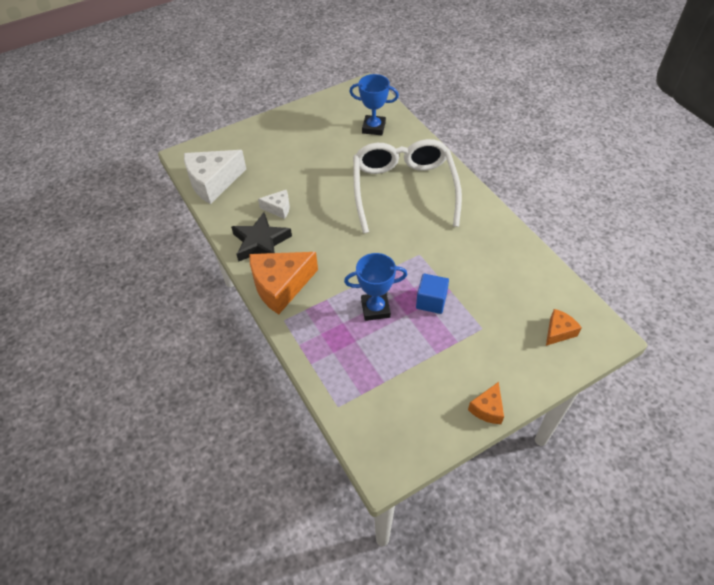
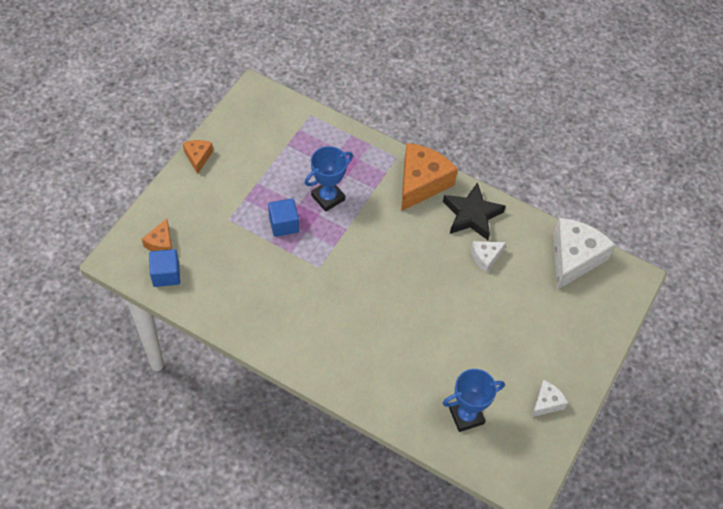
camera: 145 degrees right, 5 degrees up
(315, 116) = (546, 403): none -> white cheese
(403, 189) = (377, 337): white glasses -> none
(562, 301) = (166, 274): none -> blue cube

